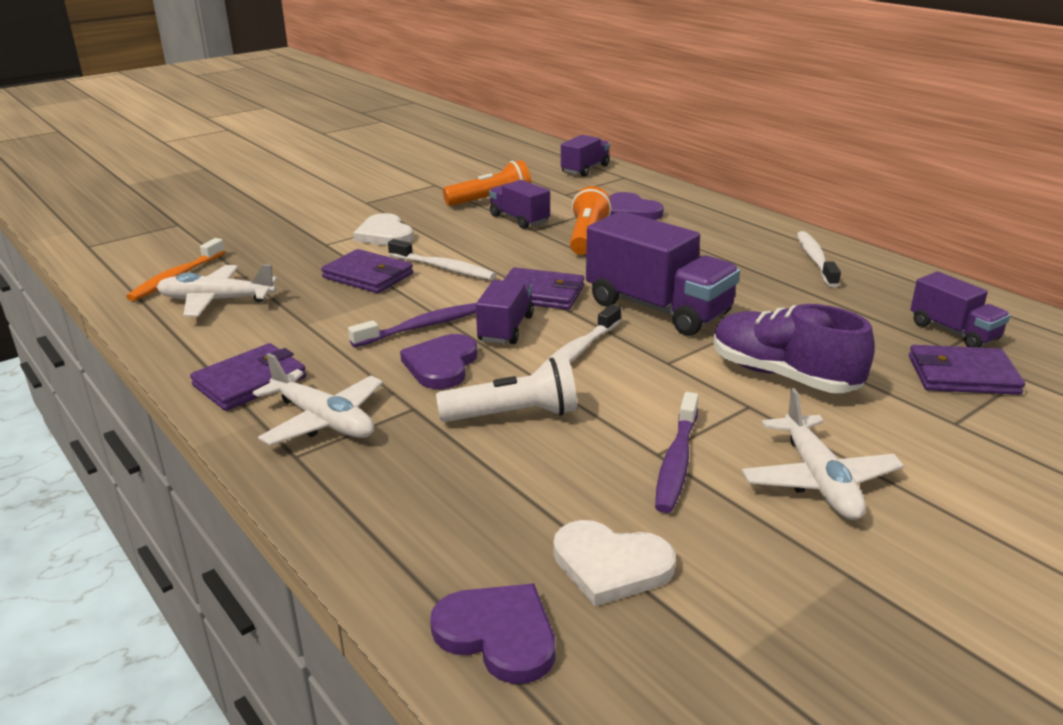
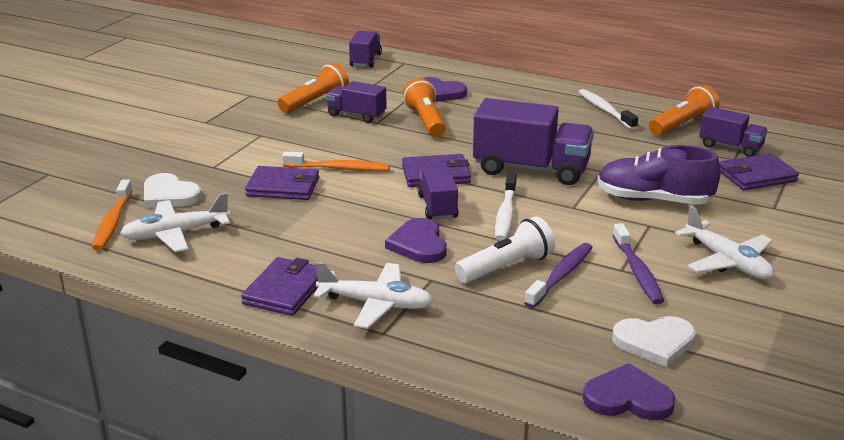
camera: 25 degrees left, 0 degrees up
(384, 234) = (256, 148): white heart -> white heart (169, 195)
(422, 327) = (373, 219): purple toothbrush -> purple toothbrush (561, 275)
(444, 268) = (339, 169): white toothbrush -> orange toothbrush
(906, 293) = (682, 125): none -> orange flashlight

